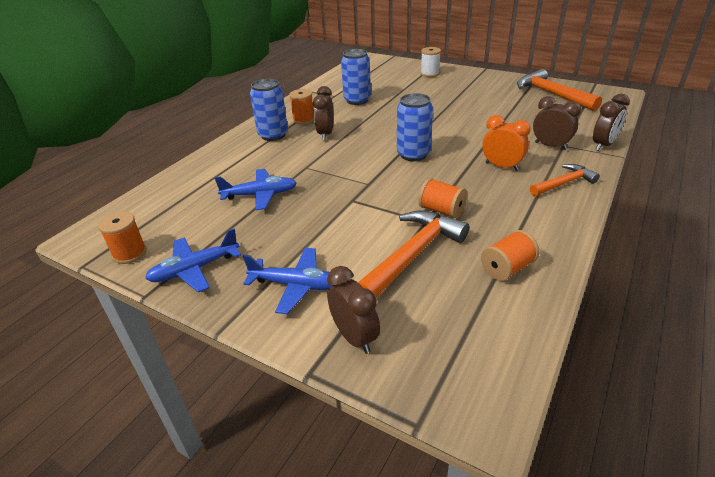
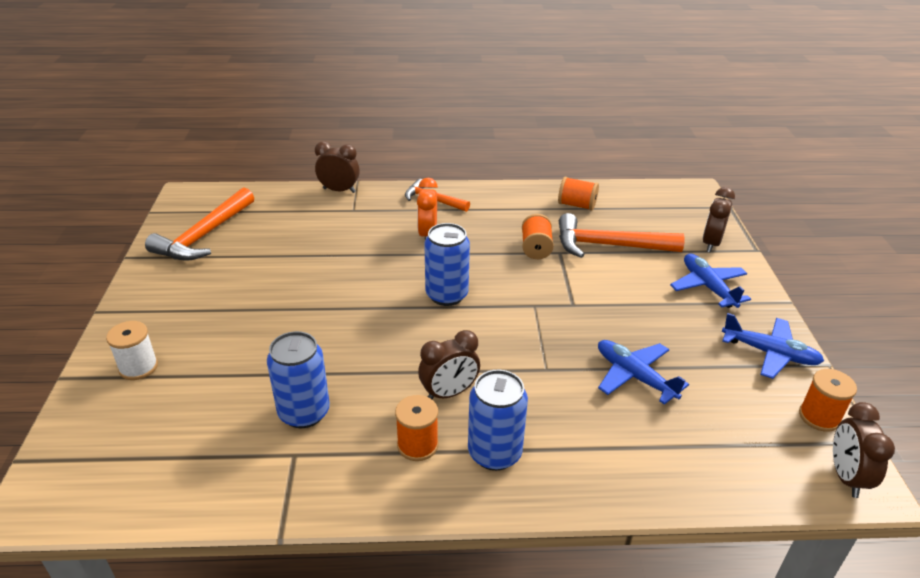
camera: 125 degrees left, 0 degrees up
(550, 146) = (361, 216): brown clock -> brown clock (846, 477)

